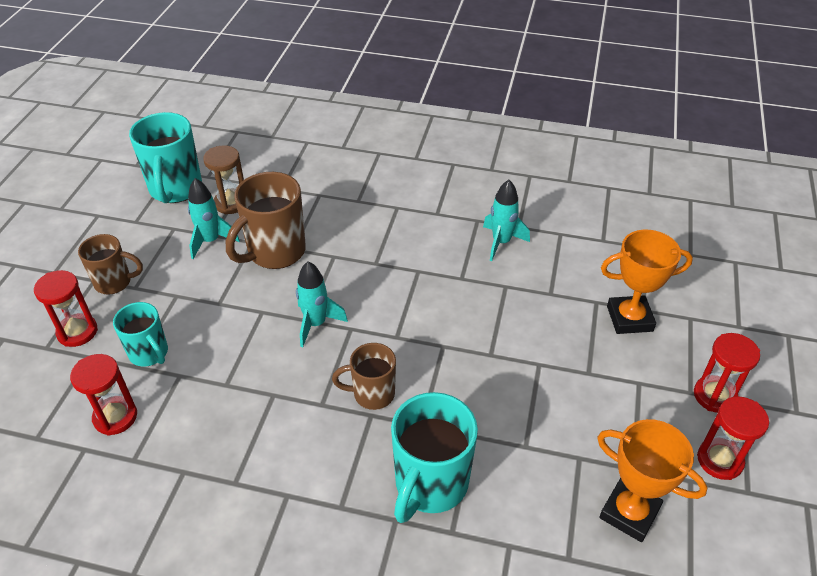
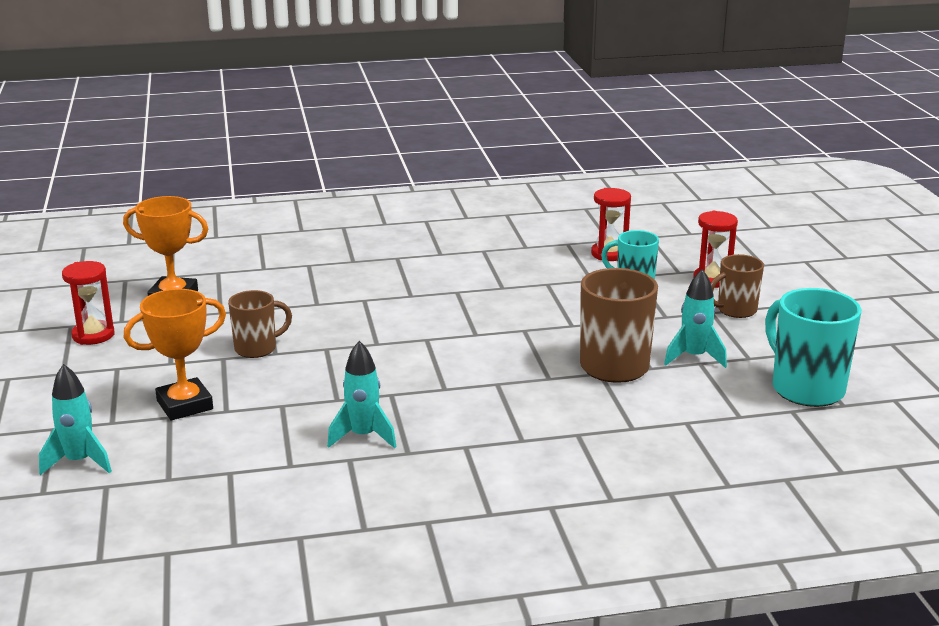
camera: 155 degrees right, 20 degrees down
(231, 203) = (723, 392): brown hourglass -> none
(316, 324) = (511, 329): turquoise rocket -> turquoise rocket (79, 462)
(372, 394) = (419, 304): brown mug -> brown mug (257, 348)
(430, 484) = (337, 277): turquoise mug -> none
(714, 396) = (92, 370): red hourglass -> none

